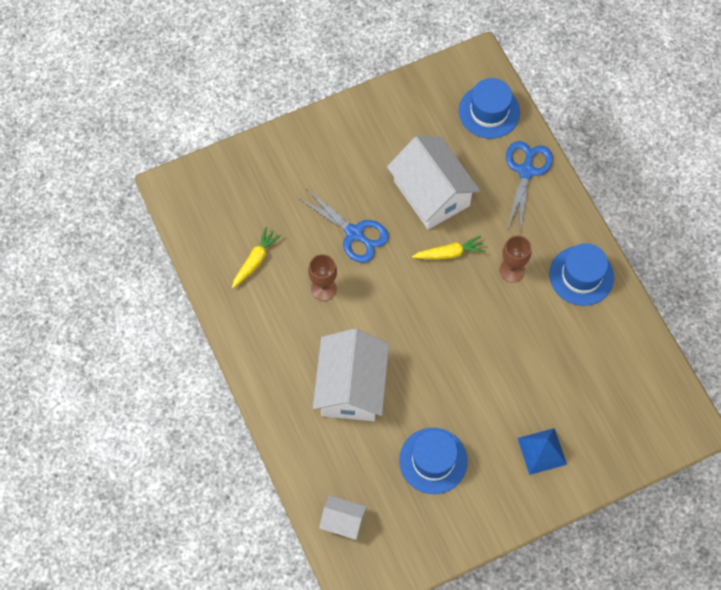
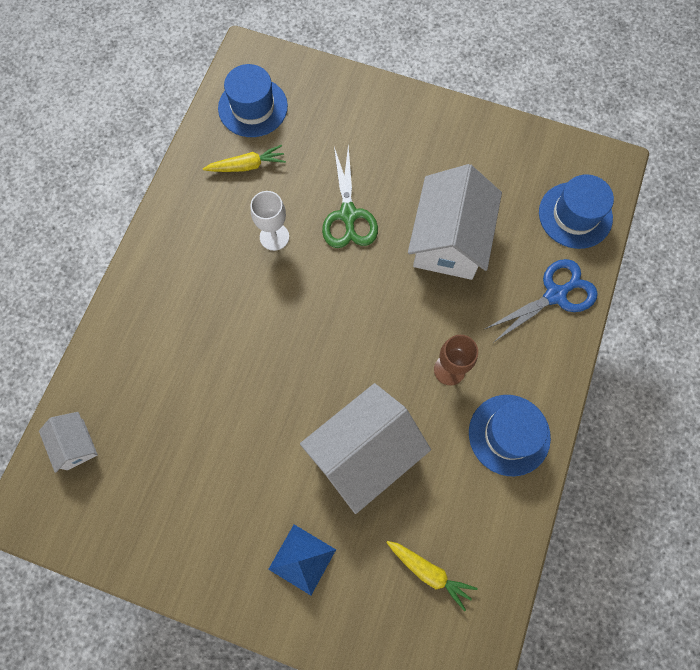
camera: 45 degrees right, 5 degrees up
(323, 289) = (274, 237): brown goblet -> white goblet
(351, 386) = (207, 338): white house -> white house (364, 452)
(354, 234) = (348, 215): blue scissors -> green scissors
(433, 460) = (202, 469): blue hat -> blue hat (253, 107)
(449, 253) = (410, 304): yellow carrot -> yellow carrot (429, 572)

